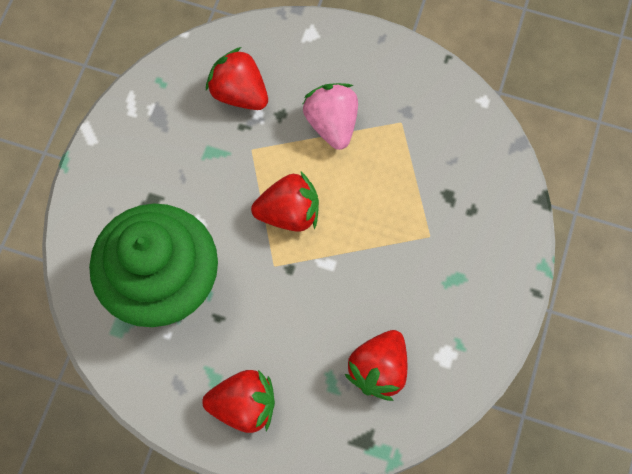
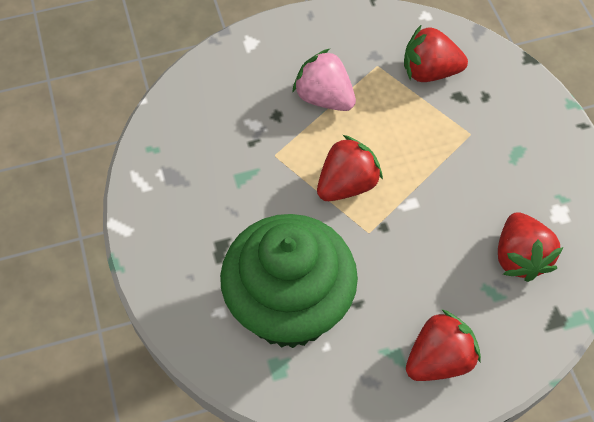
camera: 35 degrees left, 10 degrees down
(239, 93) = (228, 118): red strawberry -> red strawberry (429, 72)

